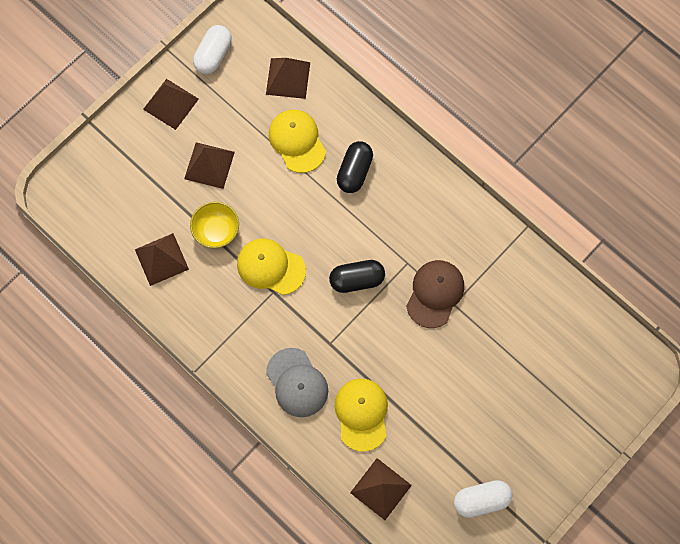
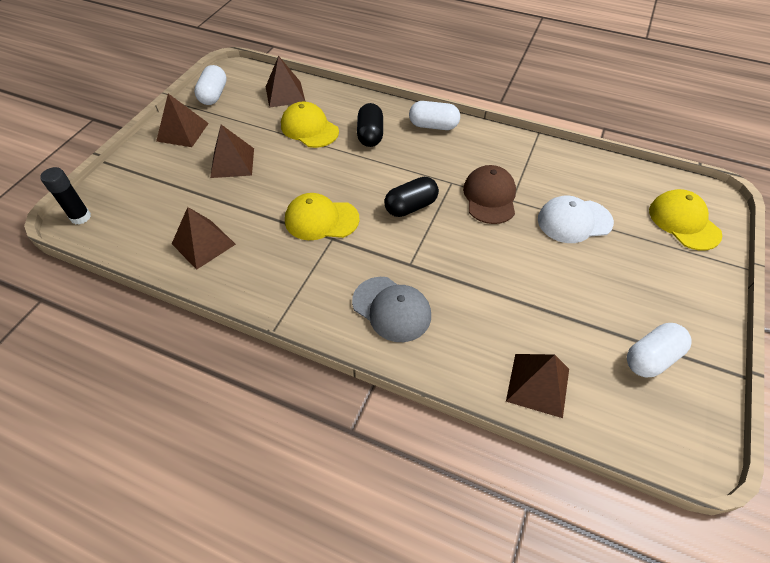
camera: 20 degrees left, 20 degrees down
(61, 190) = (80, 217): none -> black glue stick
(216, 231) = (255, 207): yellow bowl -> none
(361, 414) = (475, 316): yellow cap -> yellow cap (683, 222)
(424, 180) = (433, 126): none -> white capsule
(498, 349) = (574, 221): none -> white cap

